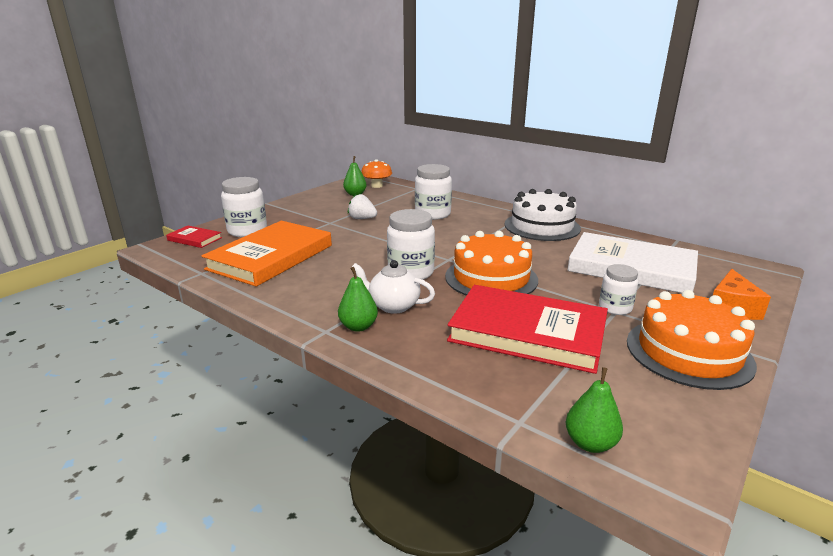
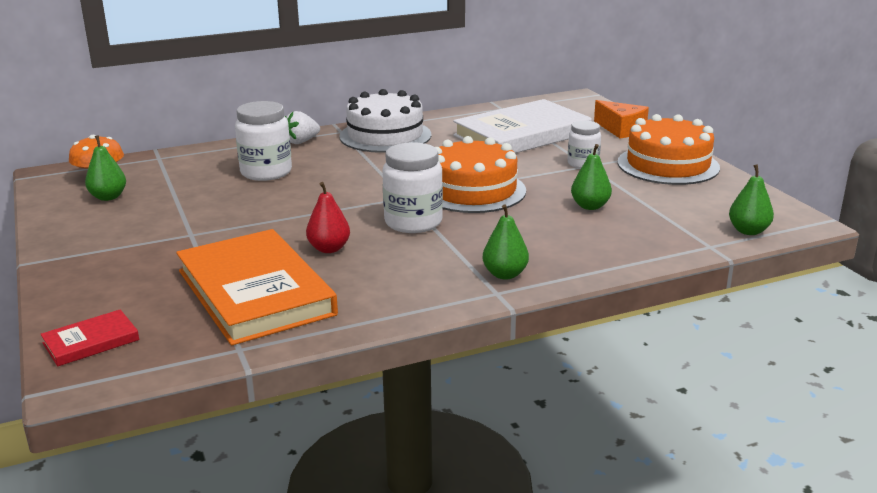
camera: 60 degrees left, 0 degrees up
(247, 231) = (126, 295): white jar -> none
(344, 259) = (329, 249): none -> red pear
(362, 219) = (212, 212): white strawberry -> white strawberry (301, 142)
(393, 306) = (479, 248): white teapot -> none
(527, 332) = (590, 206): red book -> green pear

